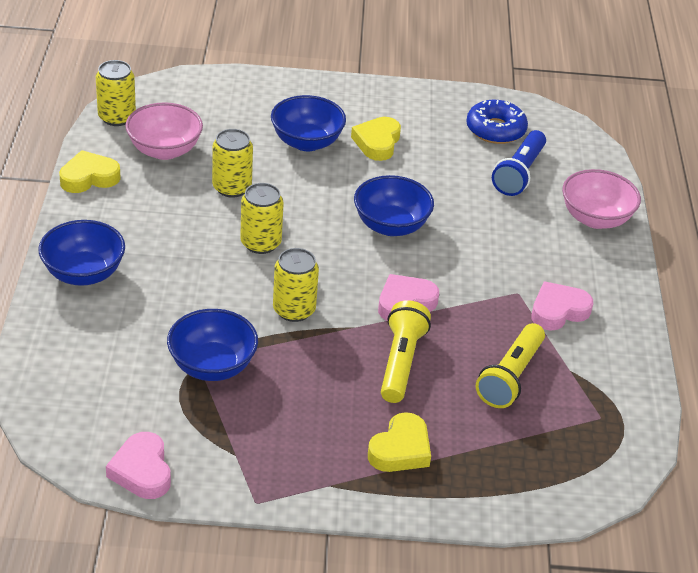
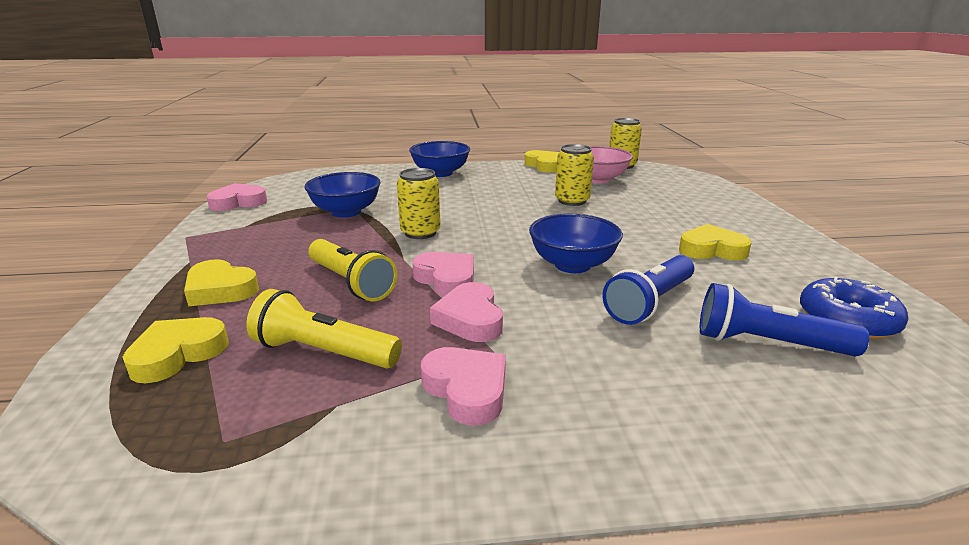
camera: 85 degrees right, 15 degrees down
(260, 243) = (505, 215): yellow can -> none
(306, 142) = (669, 220): blue bowl -> none
(401, 362) = (351, 282): yellow flashlight -> yellow flashlight turned 45 degrees clockwise
(461, 204) = (650, 303): none -> blue flashlight
(473, 298) = (470, 319): none -> pink heart
(506, 457) = (178, 354): none -> yellow heart
(595, 218) = (731, 427): pink bowl -> none

